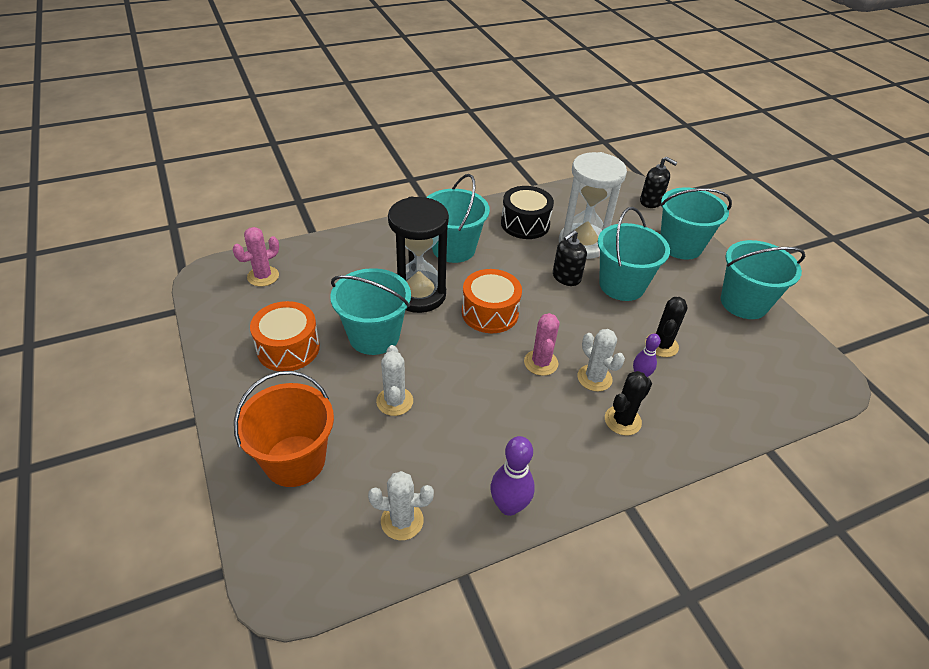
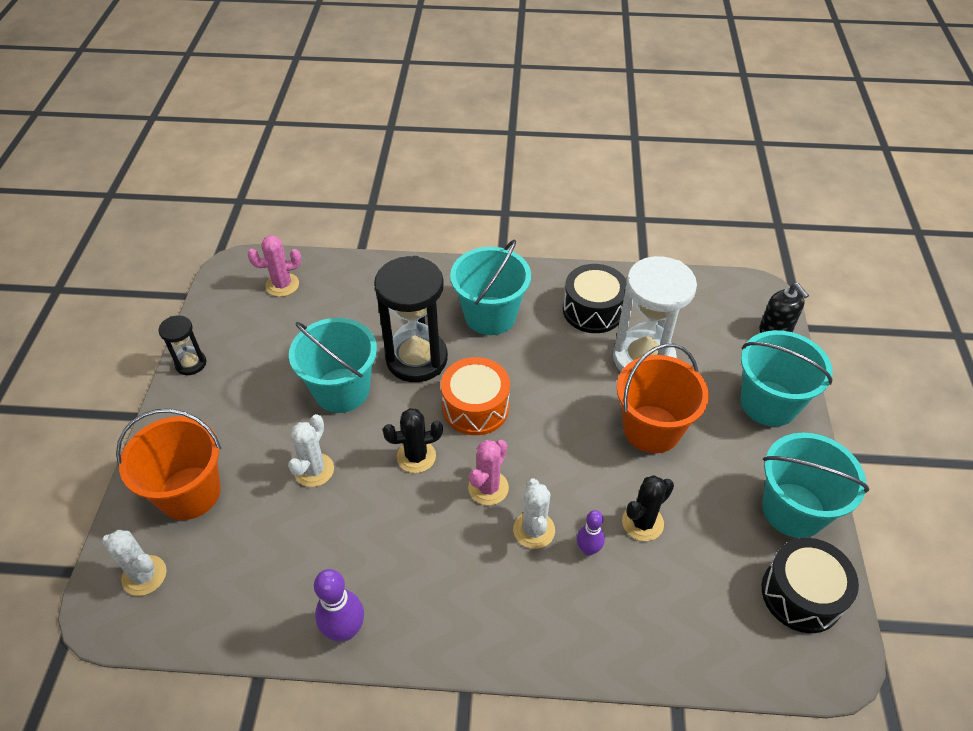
camera: 30 degrees right, 5 degrees up
(220, 361) = (191, 363): none -> black hourglass
(288, 348) = (256, 373): orange drum -> none
(402, 521) = (240, 596): white cactus -> white cactus (144, 575)
(566, 277) = (592, 395): black soap dispenser -> none
(622, 285) = (651, 429): turquoise bucket -> orange bucket
(622, 420) = (528, 592): black cactus -> black cactus (416, 456)
(787, 350) = (801, 594): none -> black drum

